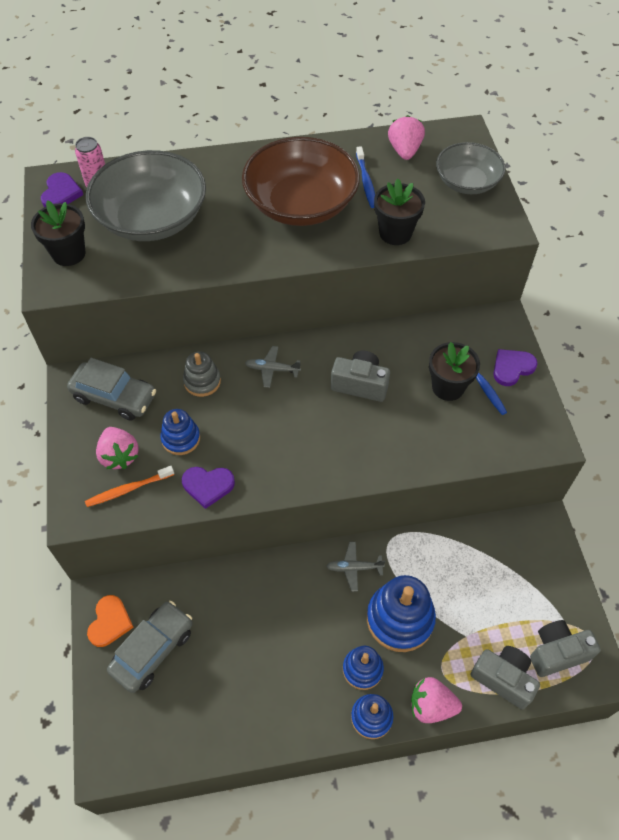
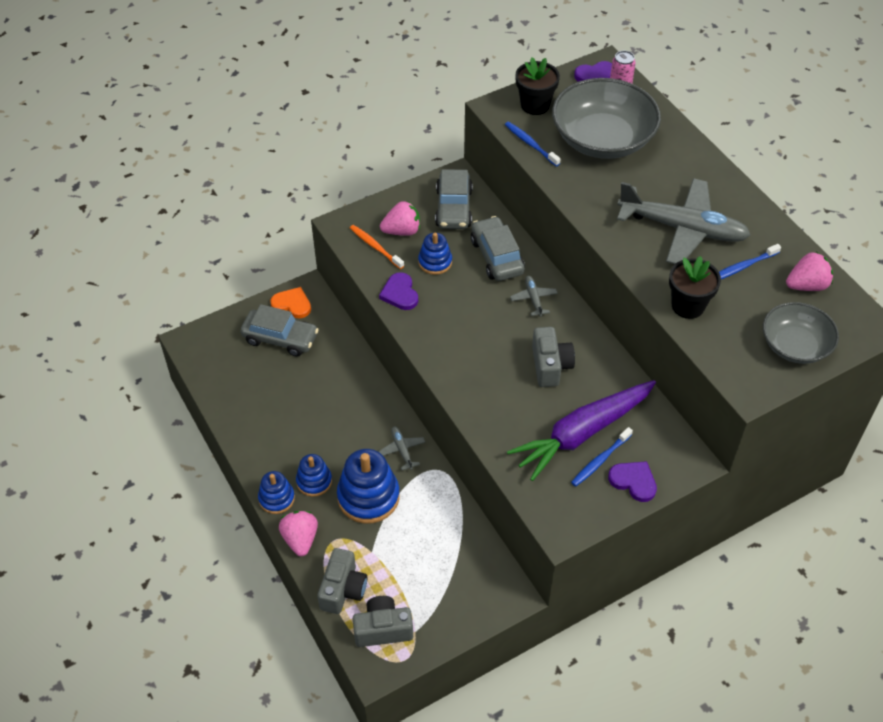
camera: 70 degrees right, 5 degrees down
(110, 622) = (292, 304): orange heart -> orange heart turned 150 degrees counterclockwise
(119, 456) = (402, 231): pink strawberry -> pink strawberry turned 150 degrees counterclockwise
(122, 276) = (530, 144): none -> blue toothbrush
(202, 381) = (496, 256): grey stacking toy -> grey car
(301, 204) = (682, 229): brown bowl -> grey plane
(448, 387) = (582, 433): black flower pot -> purple carrot
(557, 653) = (383, 629): grey camera -> grey camera turned 60 degrees counterclockwise

